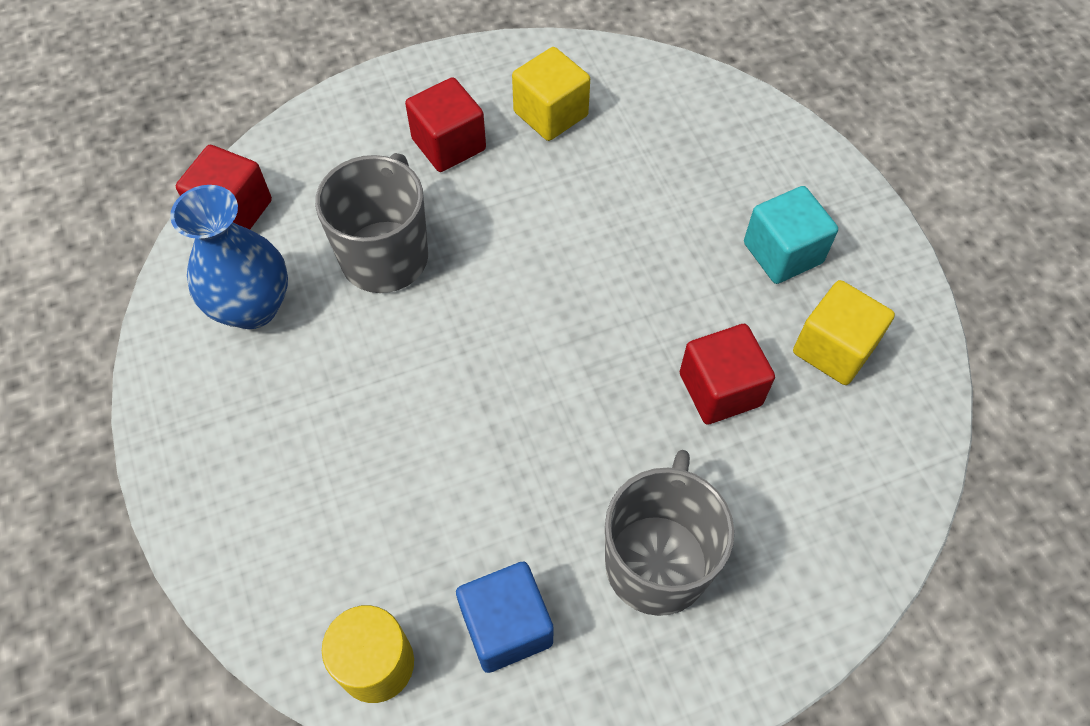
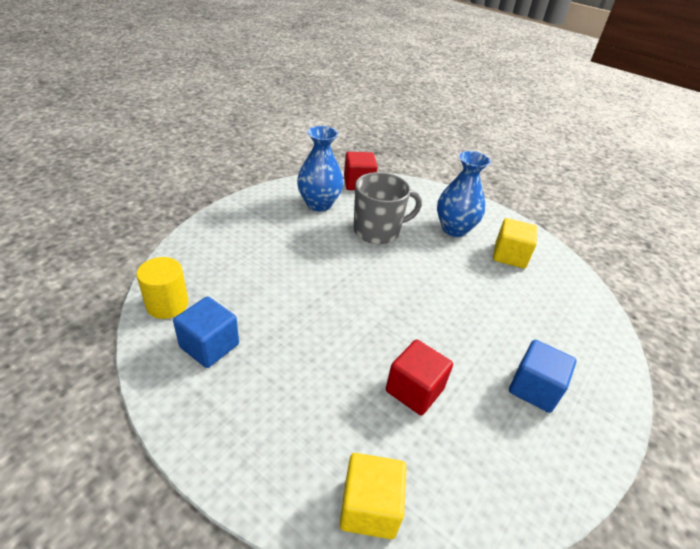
camera: 55 degrees right, 20 degrees down
(449, 144) = (454, 229): red cube -> blue vase
(657, 561) = (283, 399): grey mug -> none
(782, 253) = (534, 388): turquoise cube -> blue cube
(834, 349) = (494, 444): yellow cube -> yellow cube (369, 507)

